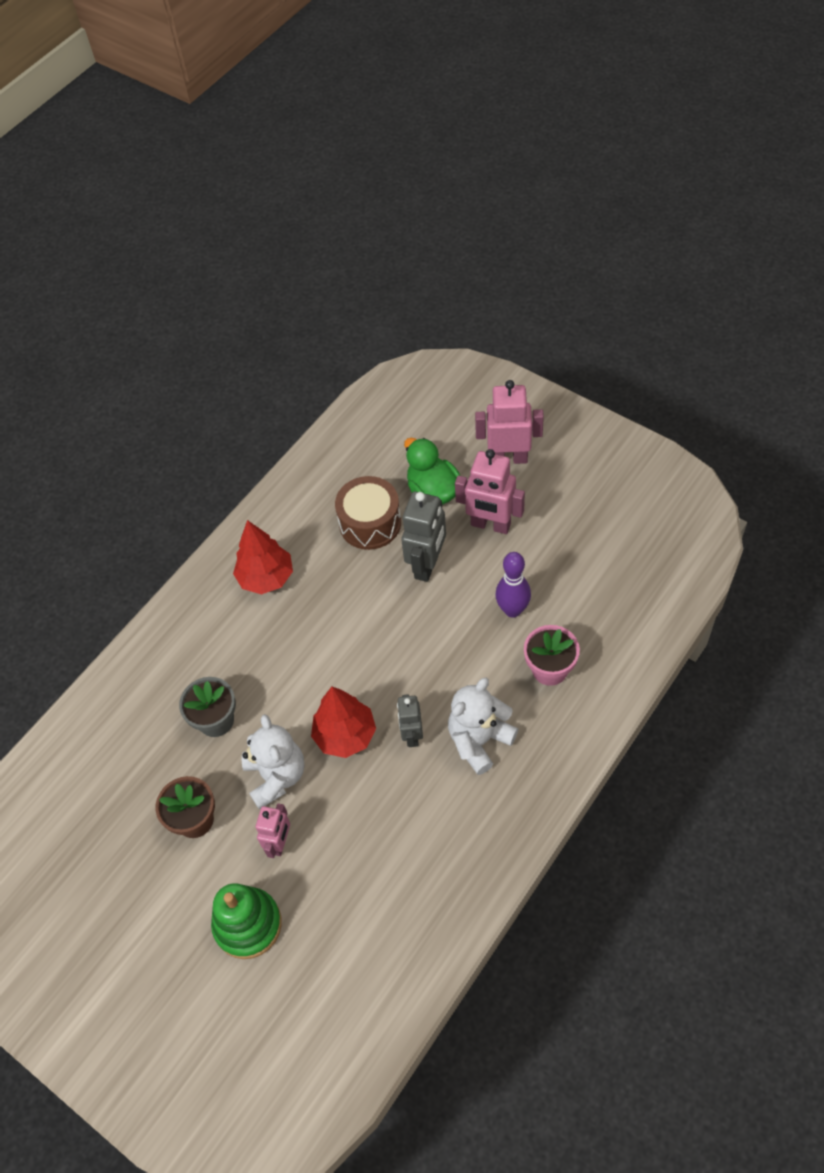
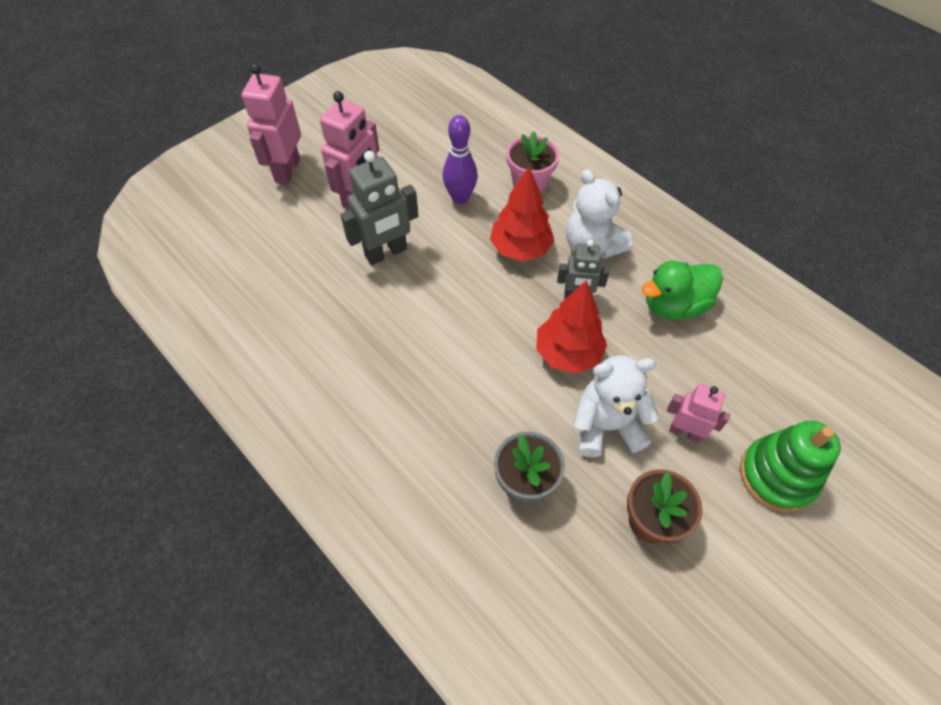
camera: 85 degrees left, 0 degrees up
(266, 578) = (346, 405): red tree -> red tree (520, 249)
(370, 523) = (313, 293): brown drum -> none
(427, 565) = (386, 253): grey robot -> grey robot turned 120 degrees clockwise
(433, 491) = (298, 234): green duck -> green duck (674, 305)

